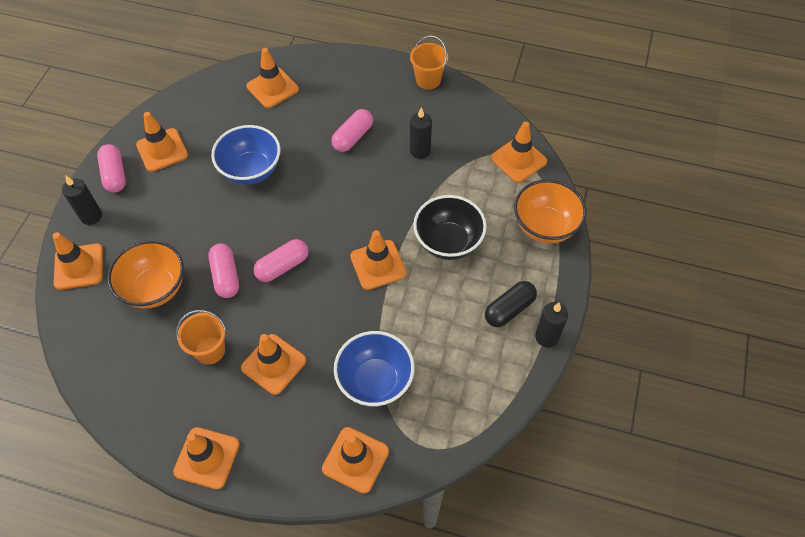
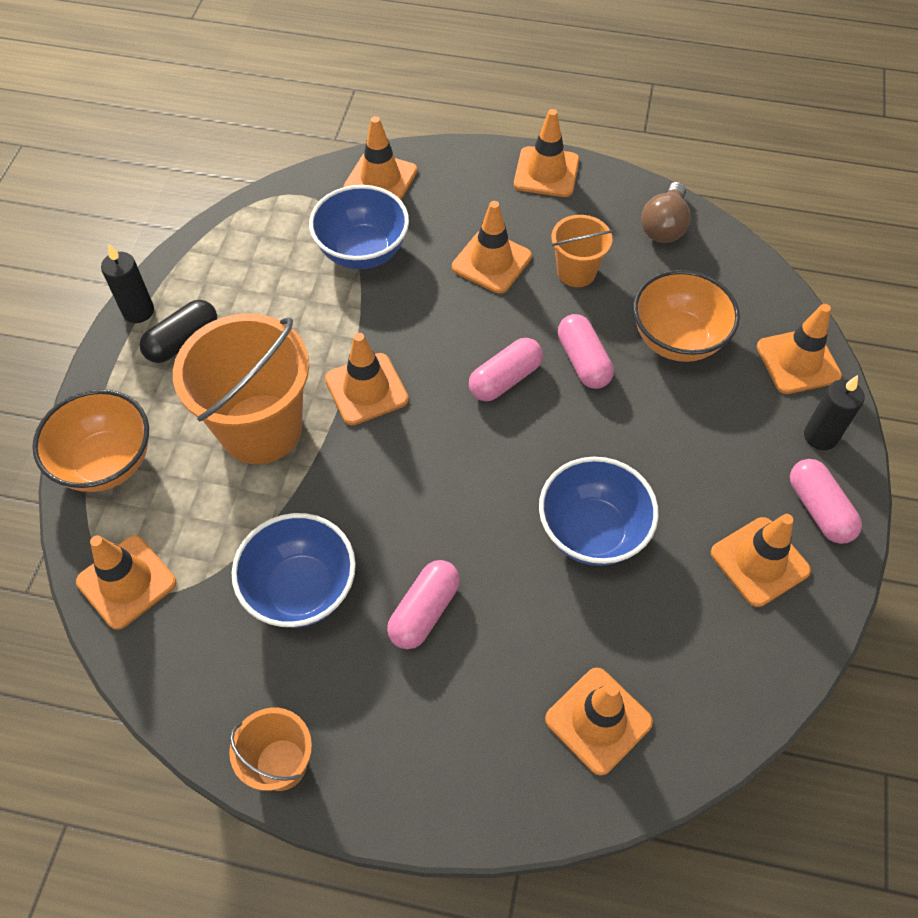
camera: 175 degrees right, 0 degrees up
(125, 390) = (664, 226): none -> brown light bulb
(420, 151) = (301, 589): black candle -> blue bowl
(448, 242) = (261, 429): black bowl -> orange bucket

